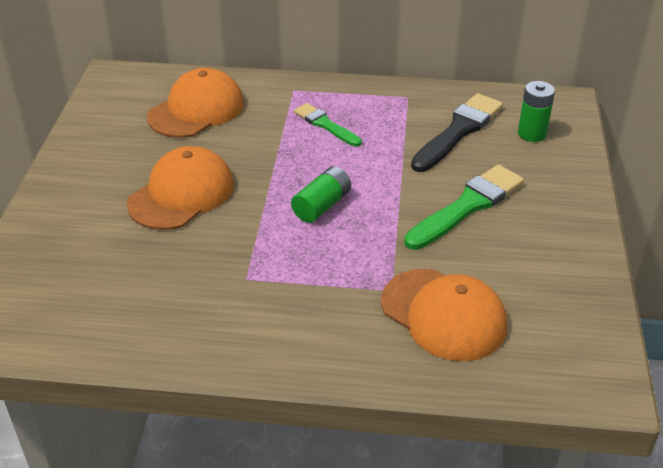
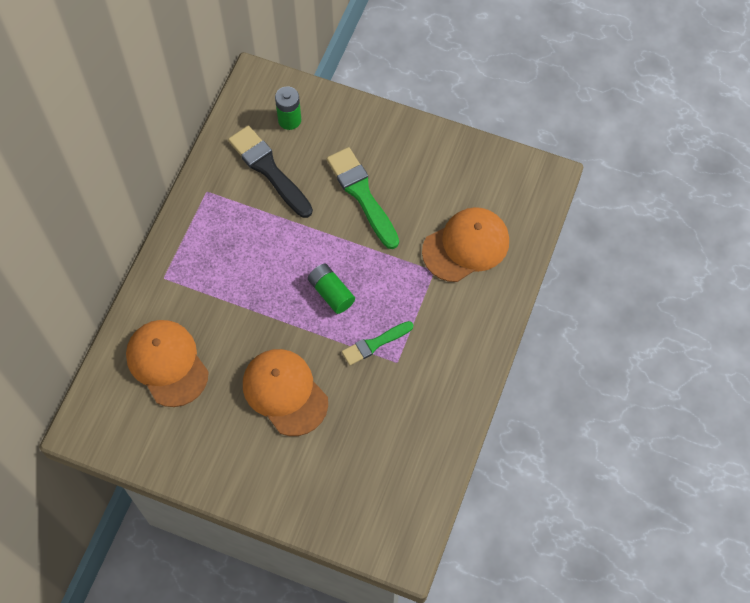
camera: 75 degrees left, 25 degrees up
(325, 125) = (226, 265): green brush -> green brush (375, 344)

